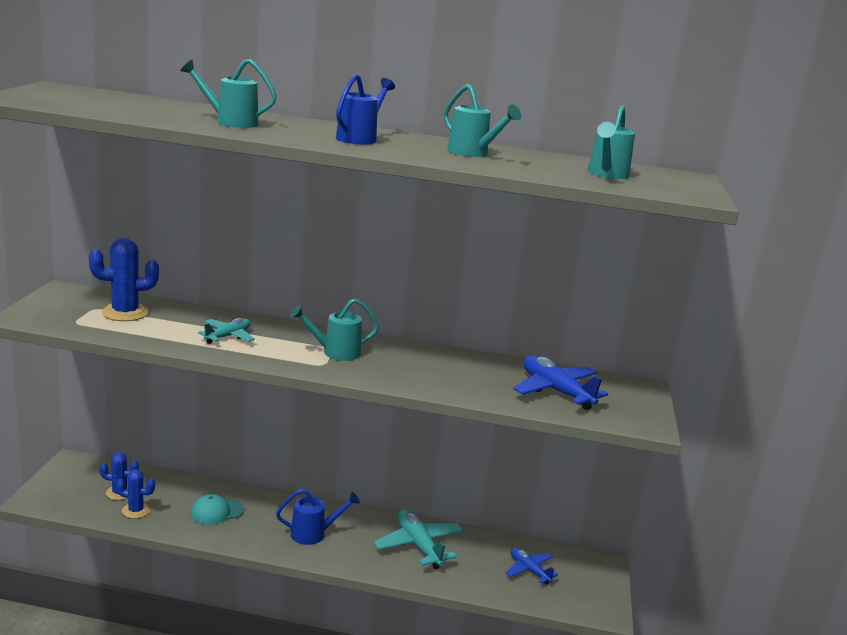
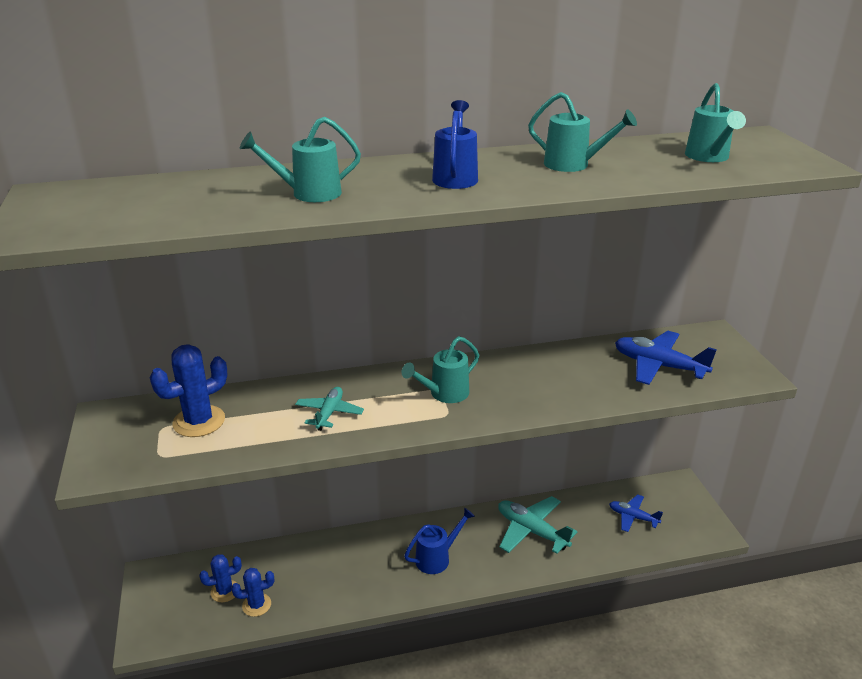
camera: 20 degrees left, 10 degrees up
(217, 511) = (334, 572): turquoise cap -> none

